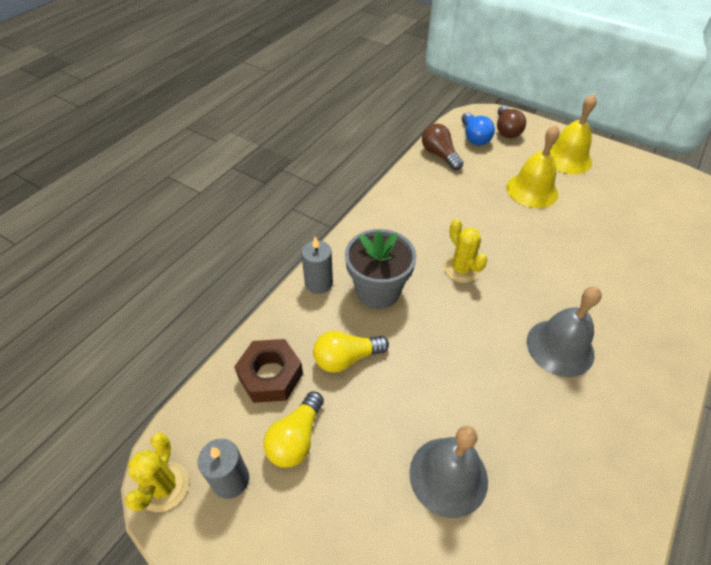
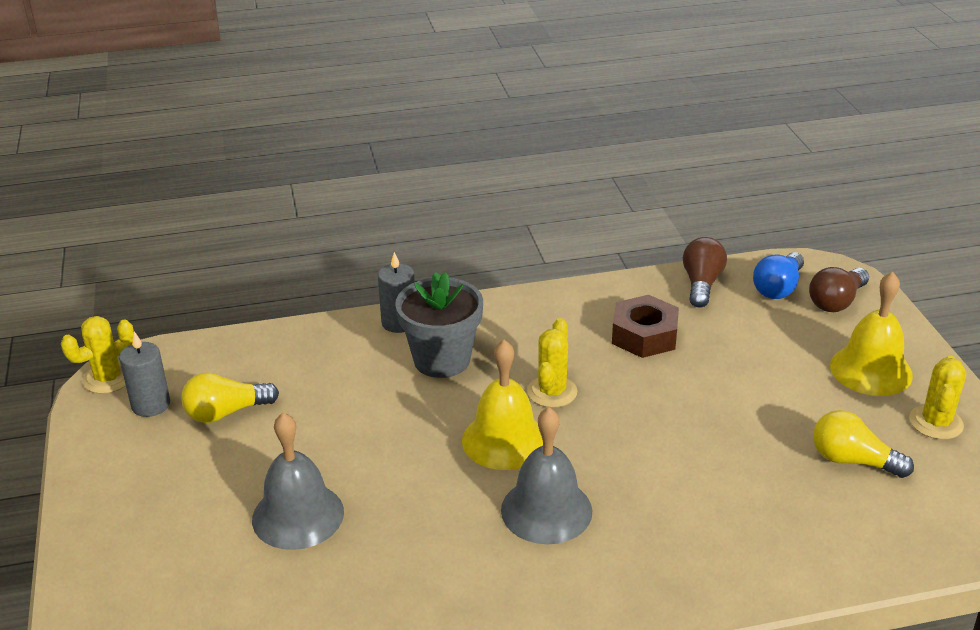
camera: 45 degrees right, 15 degrees down
(270, 375) = (266, 362): brown nut -> brown nut (644, 335)
(346, 358) = (339, 389): yellow light bulb -> yellow light bulb (852, 461)
(532, 190) = (760, 374): yellow bell -> yellow bell (504, 440)
(623, 170) = (936, 422): none -> yellow cactus

